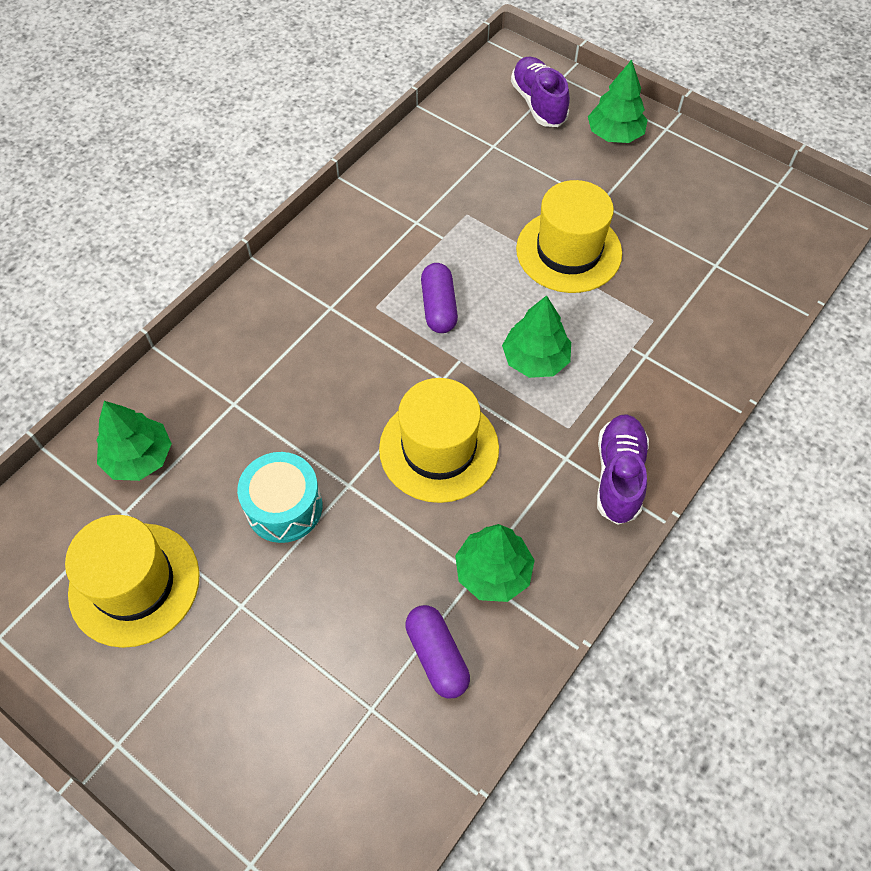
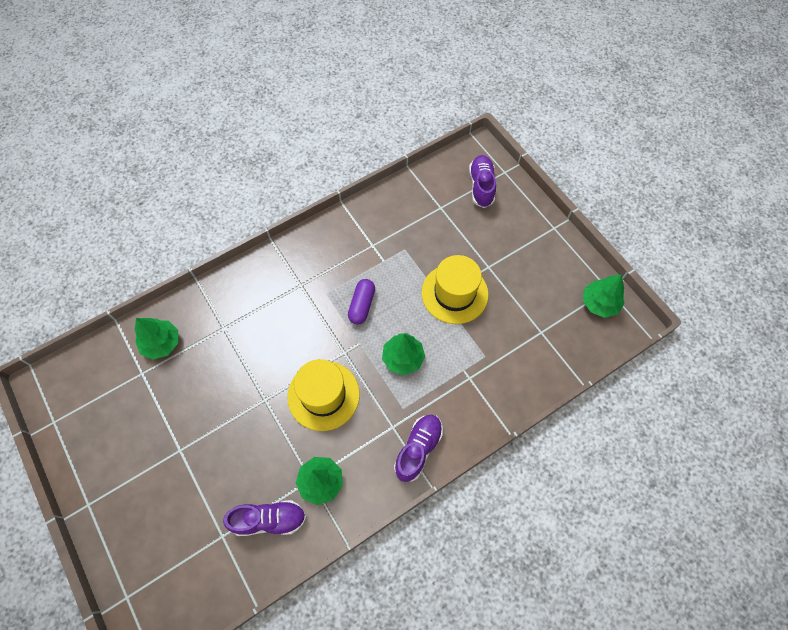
camera: 20 degrees right, 5 degrees up
(134, 584) = (131, 417): yellow hat -> none
(284, 507) = (225, 400): turquoise drum -> none
(437, 656) = (269, 519): purple capsule -> purple shoe
(615, 134) = (519, 222): green tree -> green tree (599, 303)

